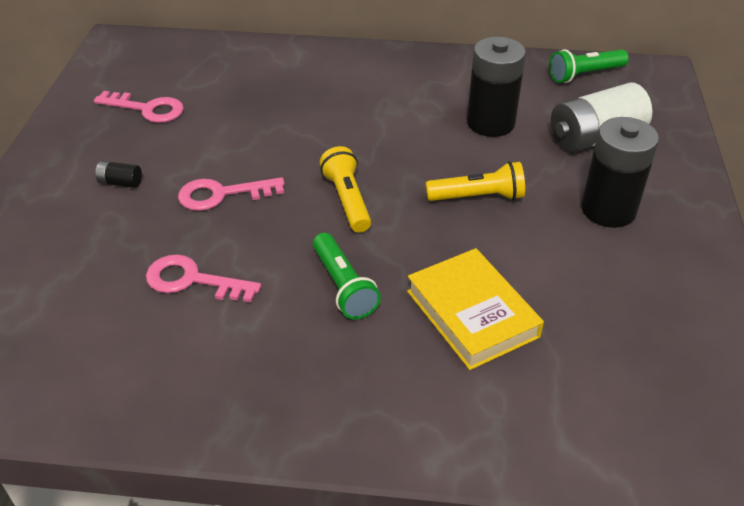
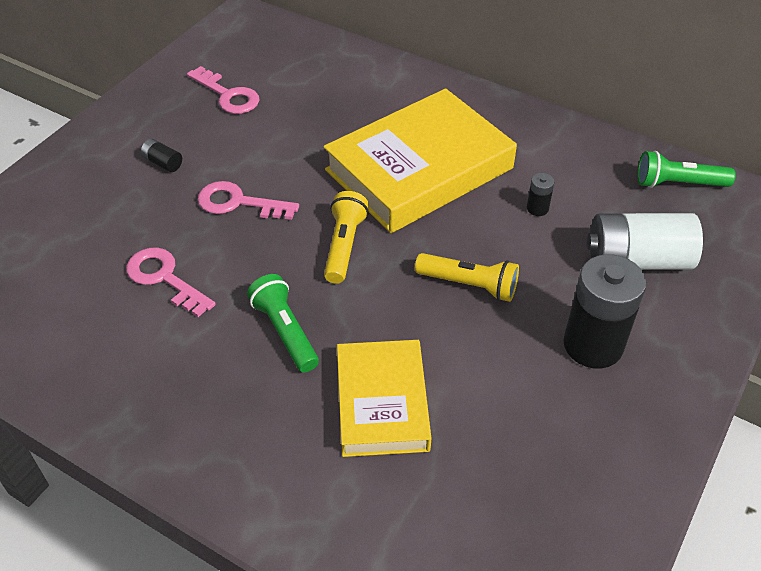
camera: 25 degrees right, 5 degrees up
(343, 286) = (285, 331): green flashlight -> green flashlight turned 150 degrees clockwise
(370, 121) = (419, 169): none -> yellow book
(490, 123) = (537, 208): black battery -> black battery, size x0.43

